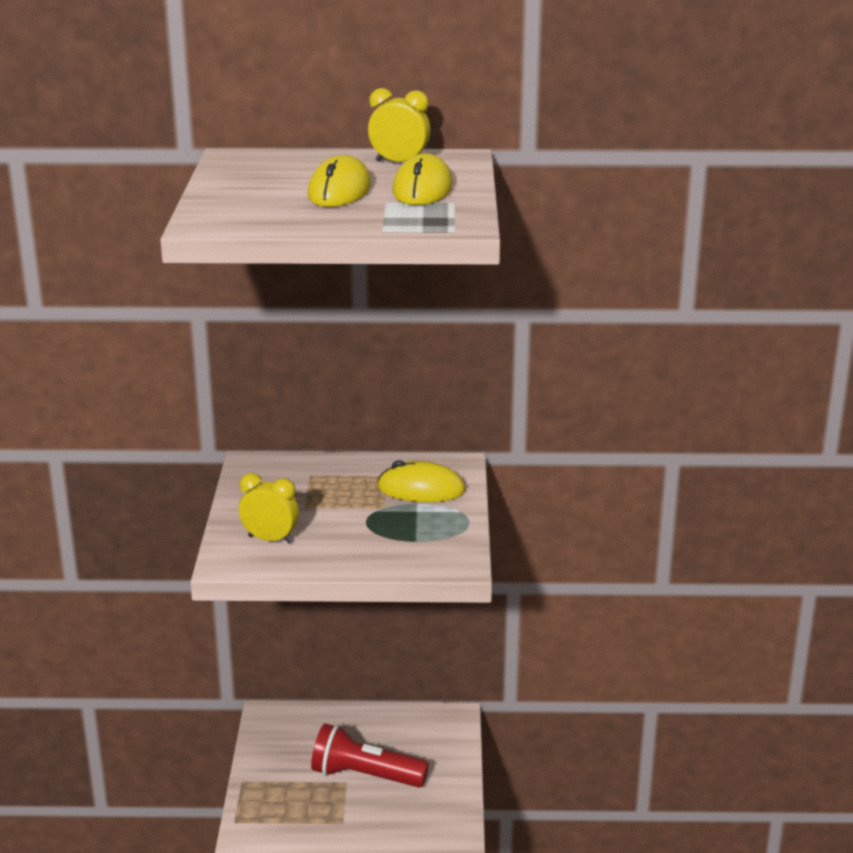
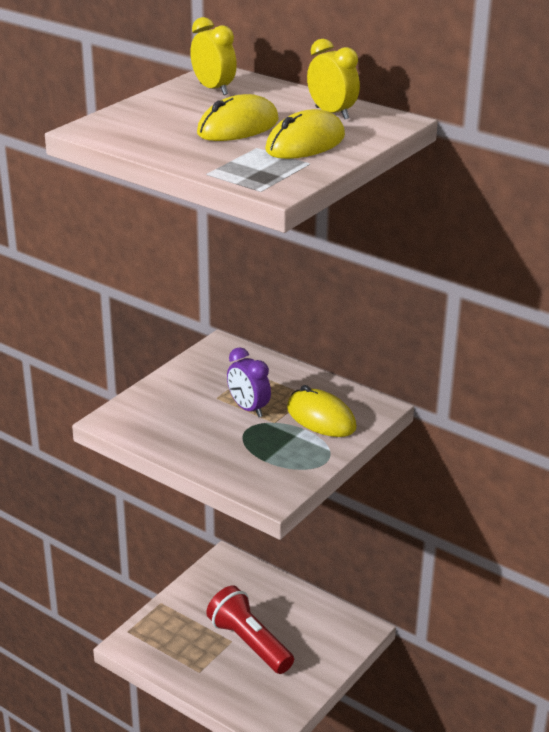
camera: 35 degrees right, 5 degrees up
(270, 539) = (161, 414): yellow clock -> yellow clock (213, 89)
(346, 505) = (248, 408): none -> purple clock

